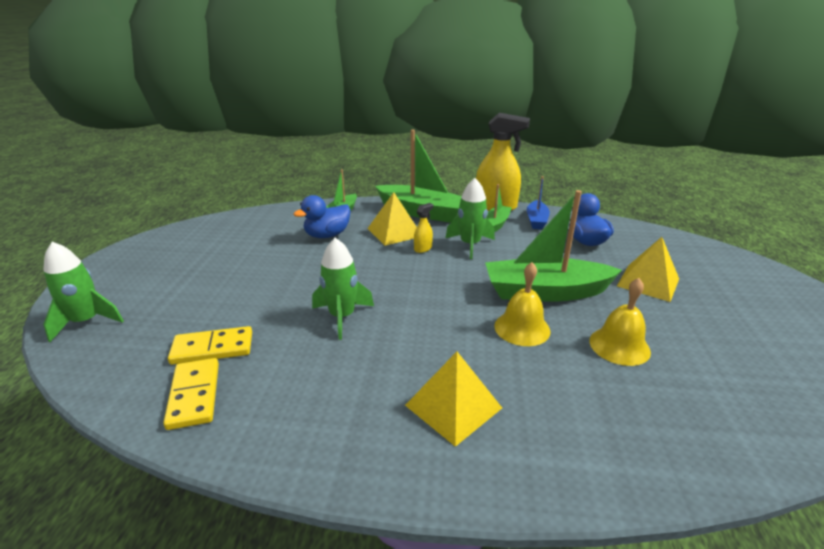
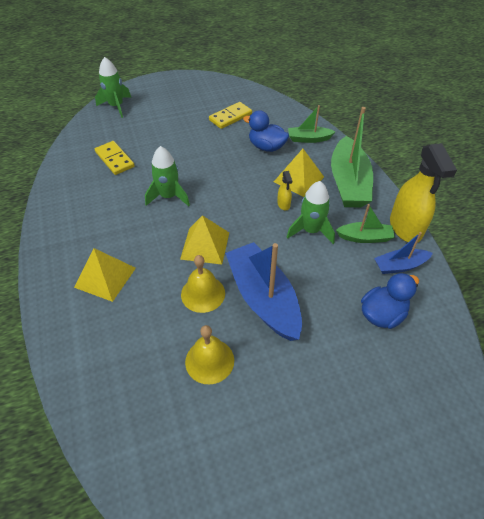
camera: 65 degrees right, 20 degrees up
(194, 395) = (77, 172): yellow domino -> yellow domino (230, 117)
(423, 248) = (283, 204): yellow spray bottle -> yellow spray bottle turned 60 degrees clockwise
(545, 292) = (263, 298): green boat -> blue boat
(648, 282) = (330, 376): yellow pyramid -> yellow pyramid (205, 245)

